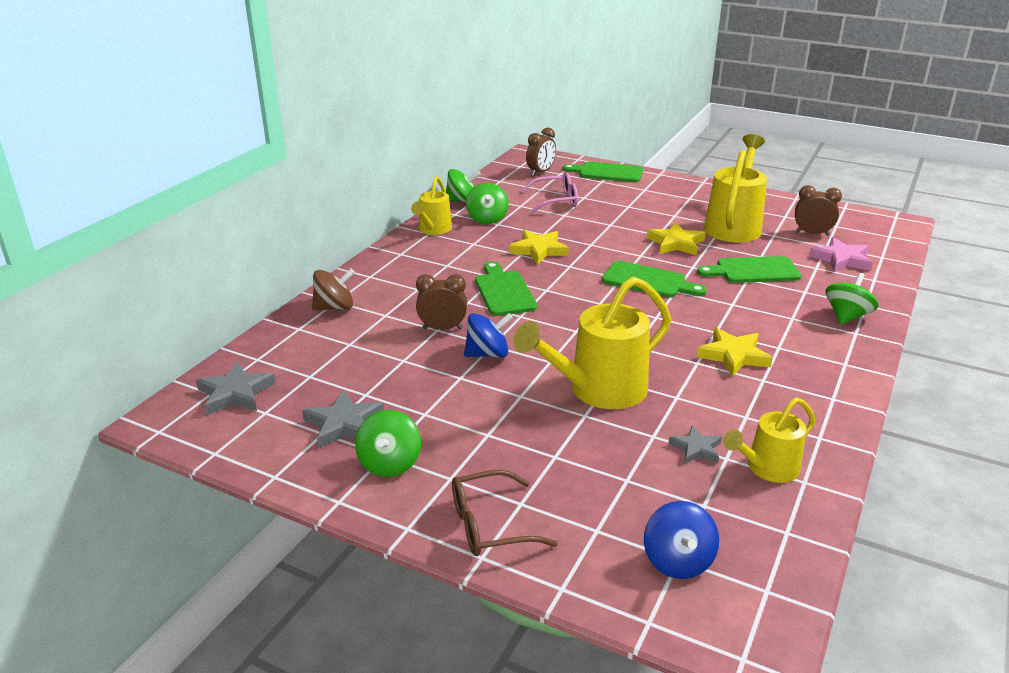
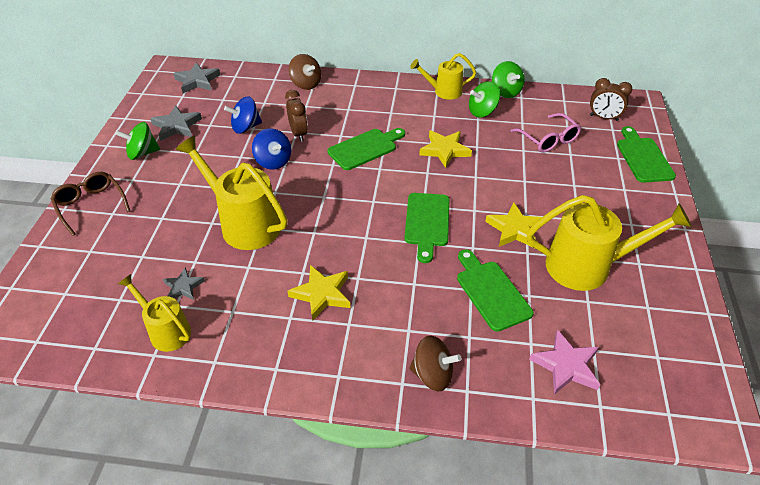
camera: 70 degrees right, 15 degrees up
(678, 561) = (62, 293): blue spinning top -> blue spinning top (246, 127)
(812, 233) = (617, 335): brown clock -> none
(847, 316) = (432, 374): green spinning top -> brown spinning top

